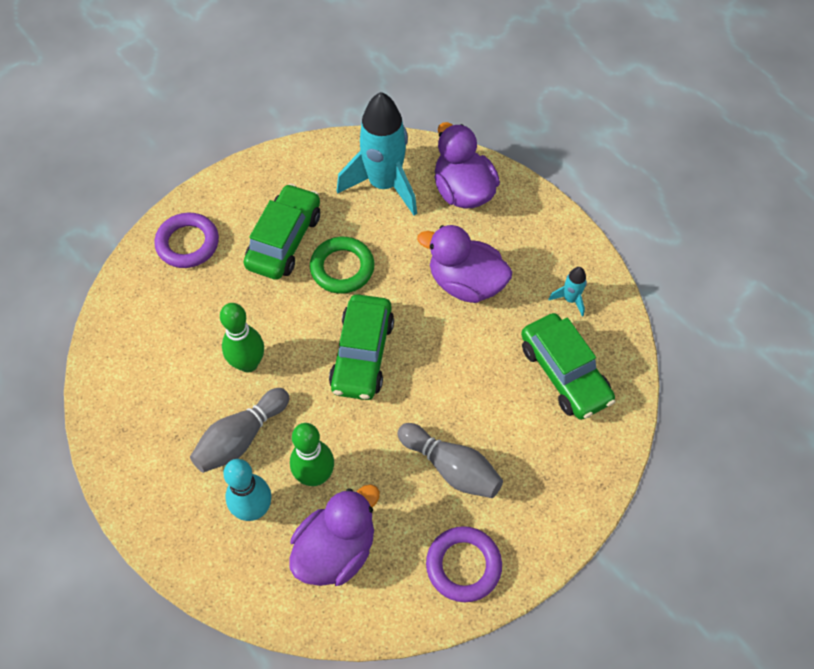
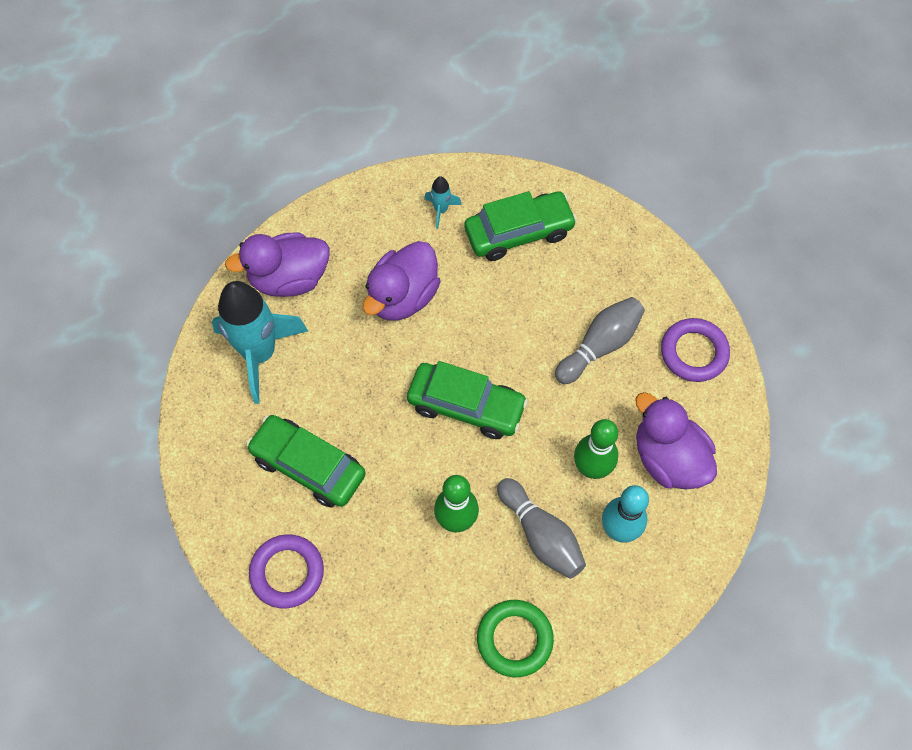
camera: 80 degrees left, 5 degrees up
(342, 268) = (358, 411): green ring -> green ring (514, 639)

